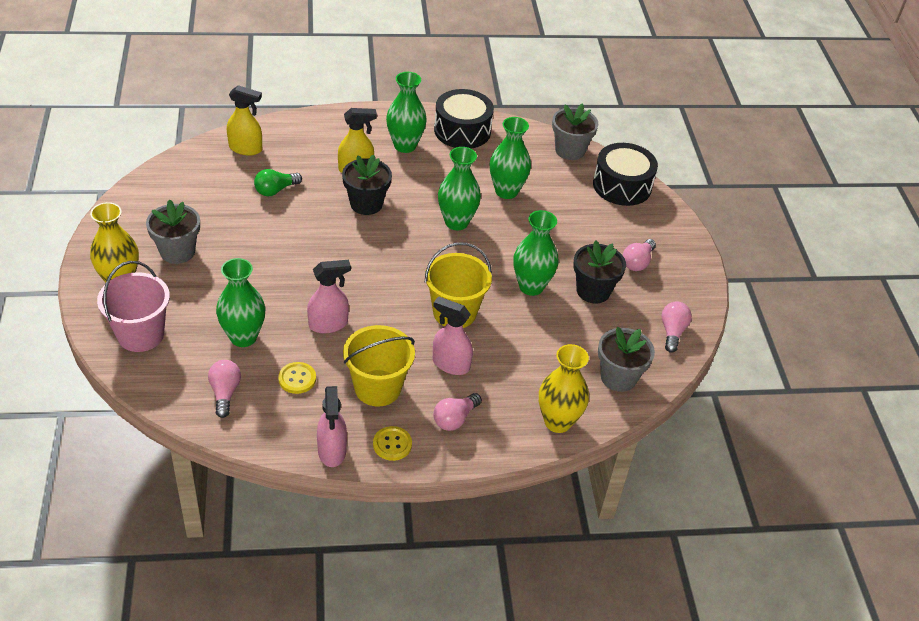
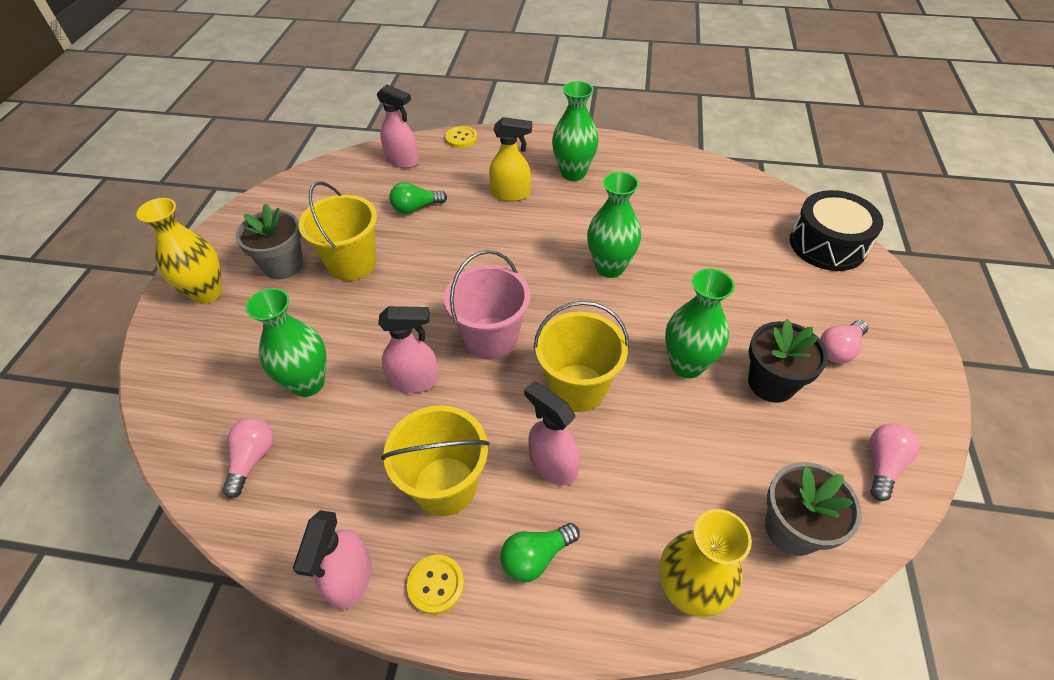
camera: 20 degrees right, 5 degrees up
(140, 334) = (196, 362): pink bucket -> pink bucket (491, 338)
(238, 243) = (352, 263): none -> yellow bucket
(246, 148) = (402, 161): yellow spray bottle -> pink spray bottle
(297, 379) = (348, 453): yellow button -> yellow button (461, 138)
(366, 204) = (510, 234): black flower pot -> none
(455, 419) = (536, 557): pink light bulb -> green light bulb
(462, 130) = (642, 162): black drum -> none
(506, 191) = (679, 236): green vase -> none
(570, 150) = (766, 196): grey flower pot -> none

